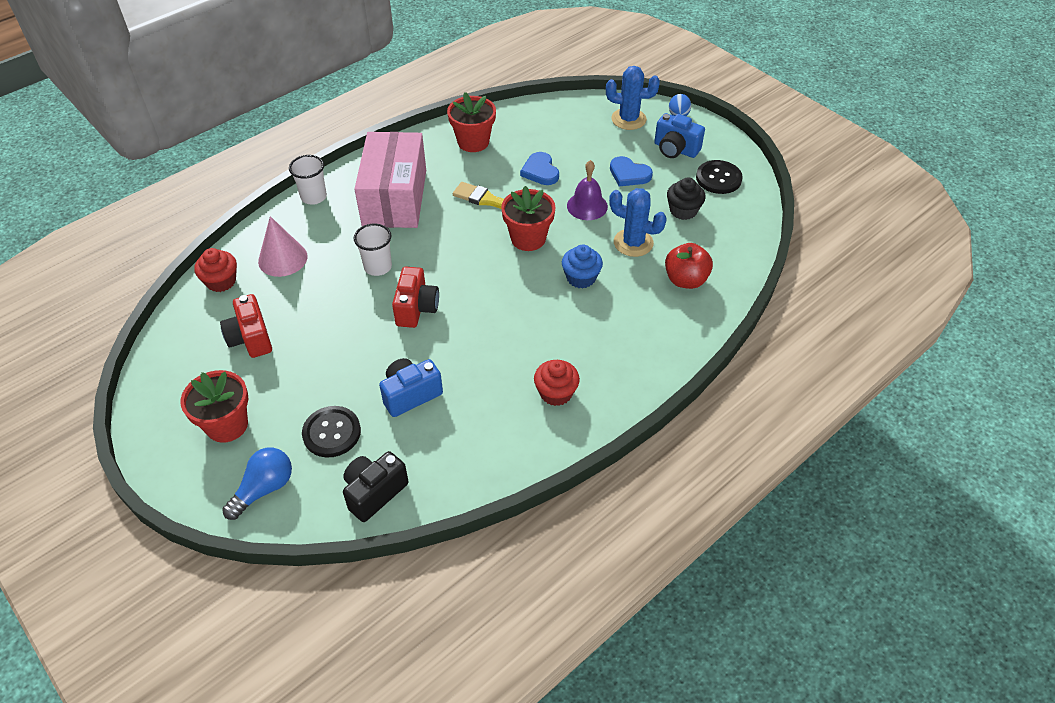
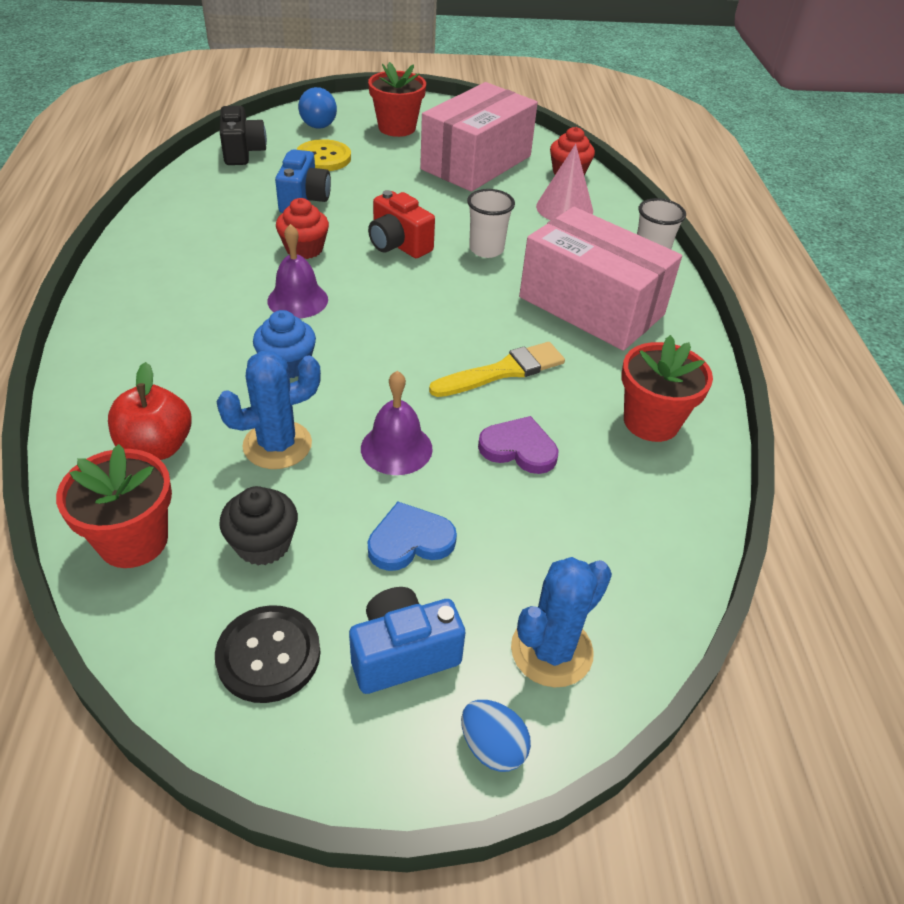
camera: 125 degrees right, 5 degrees down
(251, 338) = (476, 162): red camera -> pink box
(332, 433) = (323, 158): black button -> yellow button
(525, 313) = (297, 300): none -> purple bell
(528, 238) = (402, 363): red flower pot -> red flower pot (133, 541)
(540, 171) = (519, 448): blue heart -> purple heart
(556, 393) = (182, 265): red cupcake -> red cupcake (304, 249)

